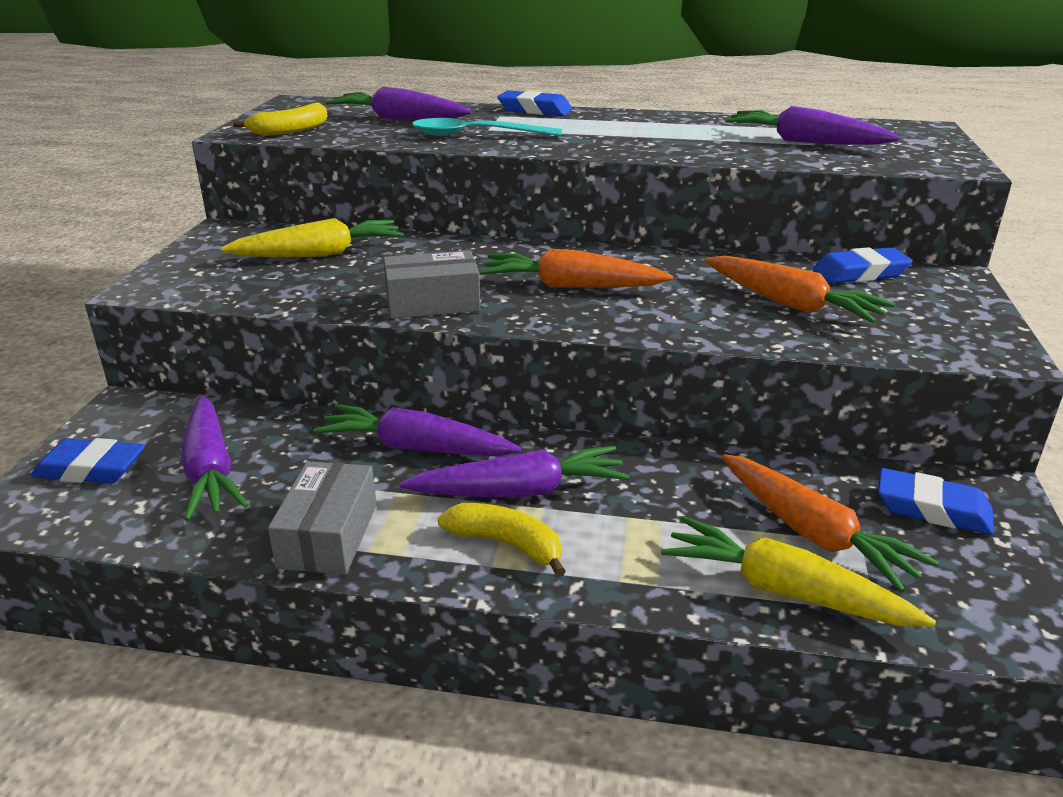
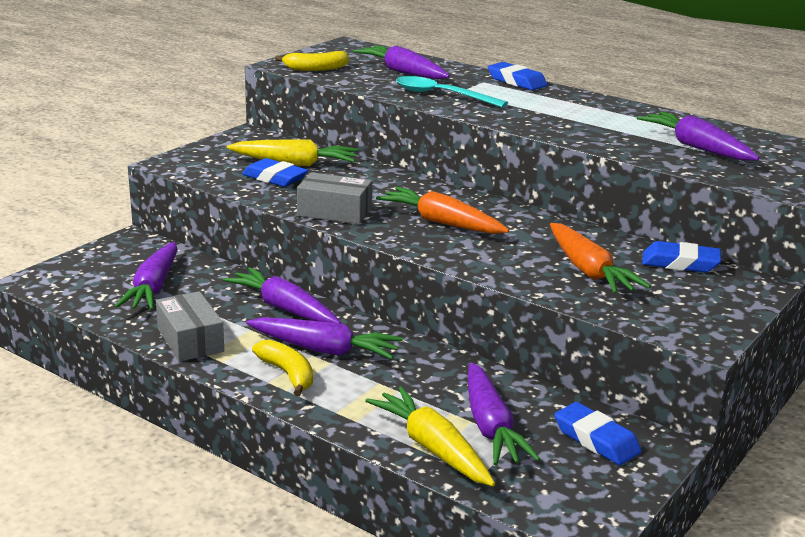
camera: 25 degrees right, 5 degrees down
(91, 469) = (90, 269): blue eraser -> blue eraser (275, 178)
(328, 535) = (190, 340): grey box -> grey box turned 60 degrees counterclockwise
(813, 534) = (491, 427): orange carrot -> purple carrot

